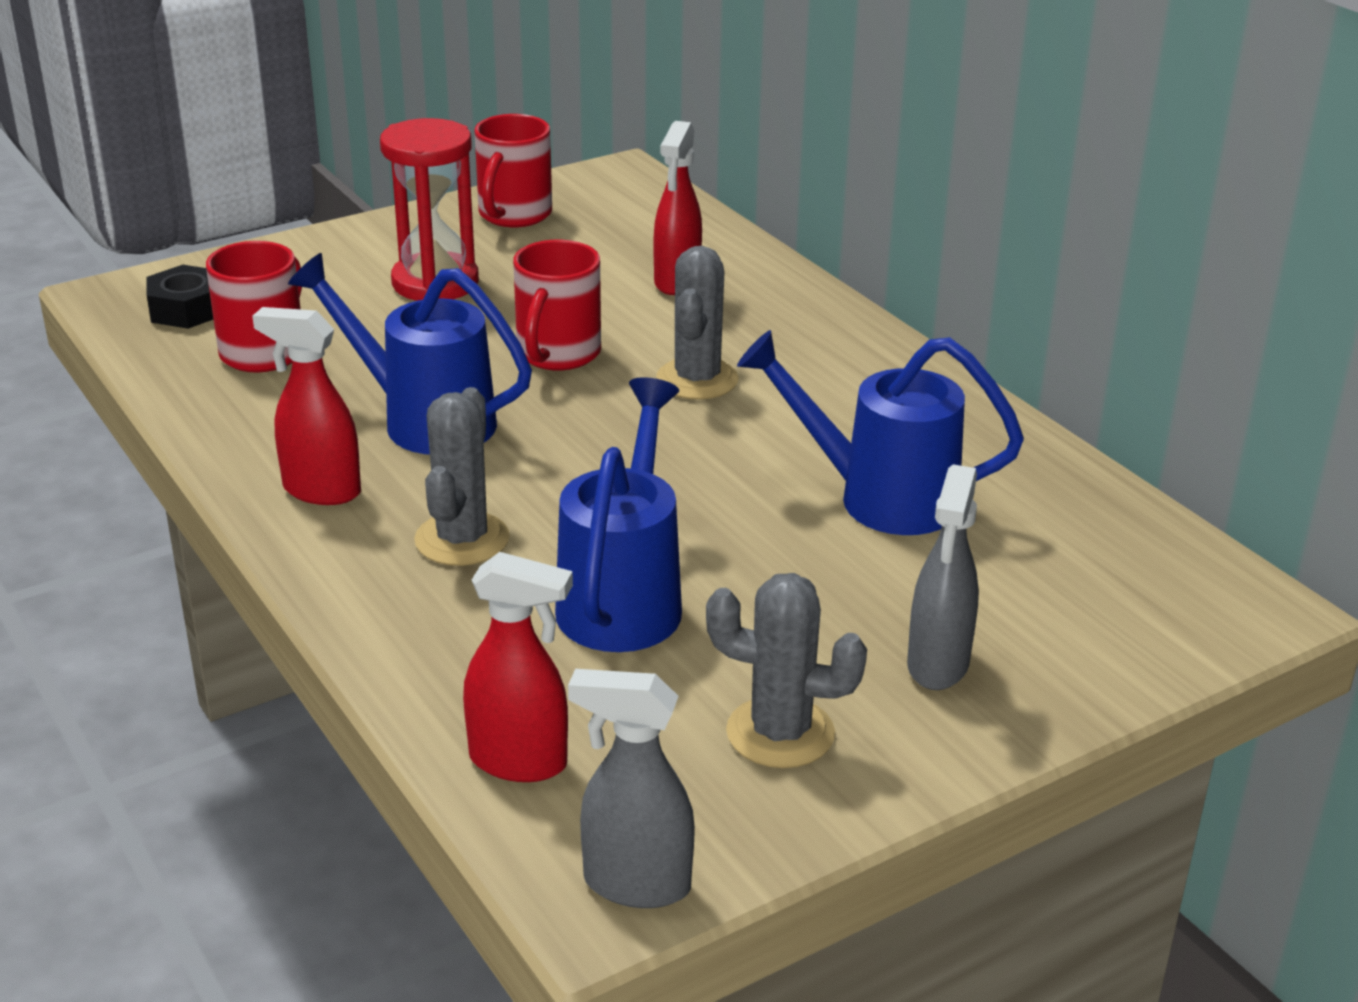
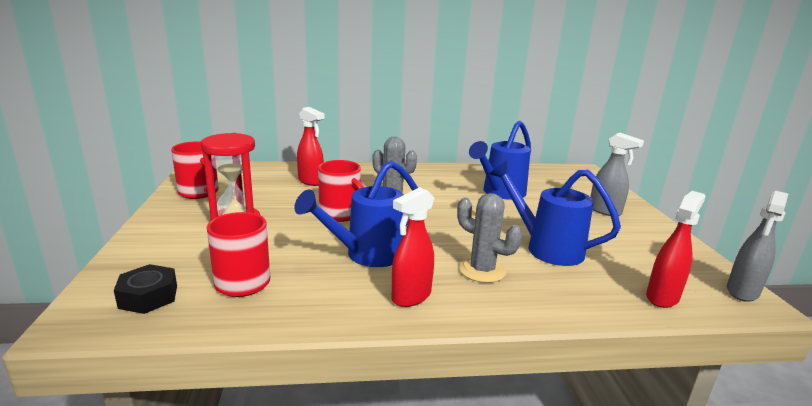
camera: 65 degrees left, 10 degrees down
(780, 733) = (643, 243): grey cactus -> none

